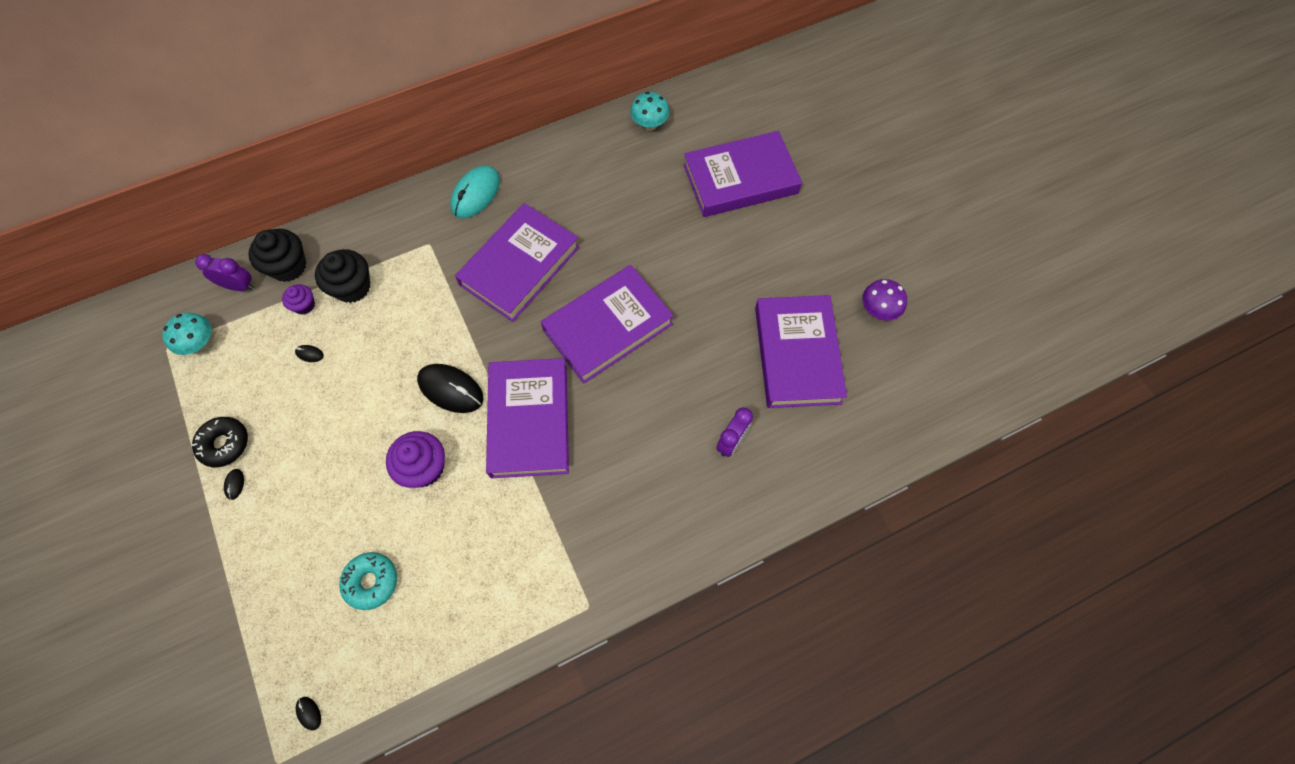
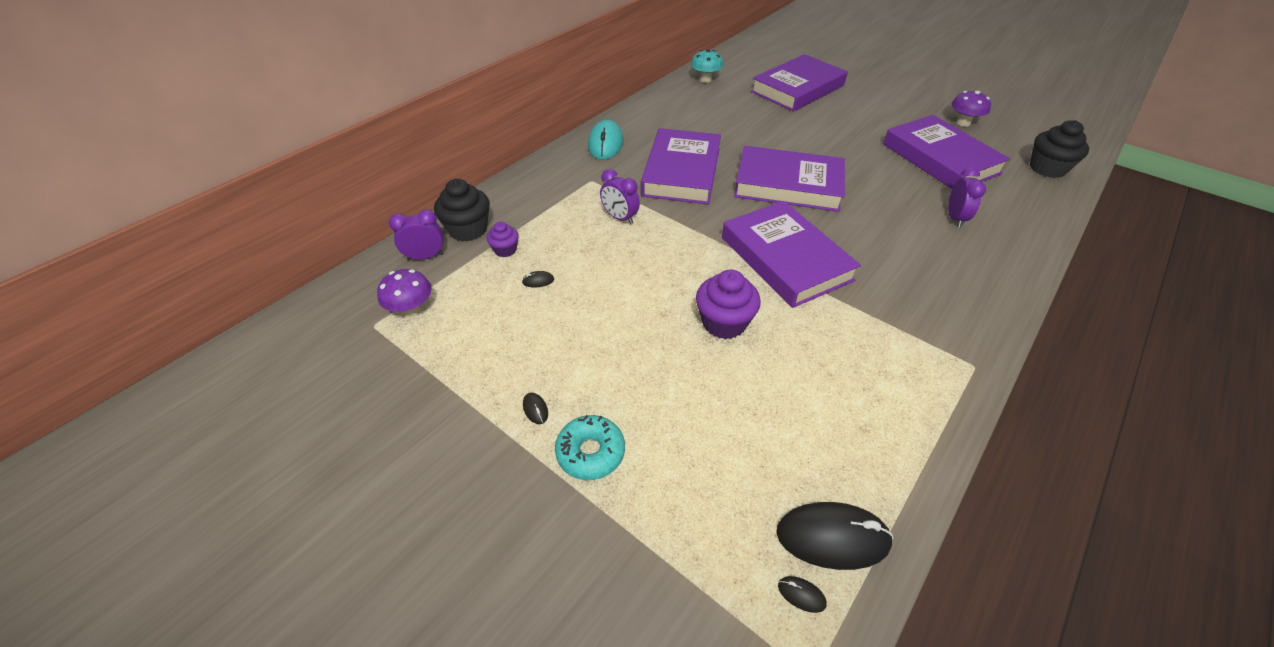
camera: 25 degrees left, 20 degrees down
(200, 343) = (412, 310): turquoise mushroom -> purple mushroom
(224, 444) = (498, 379): black donut -> none
(352, 287) = (543, 225): black cupcake -> black cupcake (1047, 168)
(371, 582) = (756, 433): turquoise donut -> turquoise donut (590, 452)
(422, 306) = (620, 218): none -> purple clock
(451, 389) = (696, 261): black mouse -> black mouse (832, 537)
(607, 327) = (788, 184): purple book -> purple book turned 75 degrees clockwise

